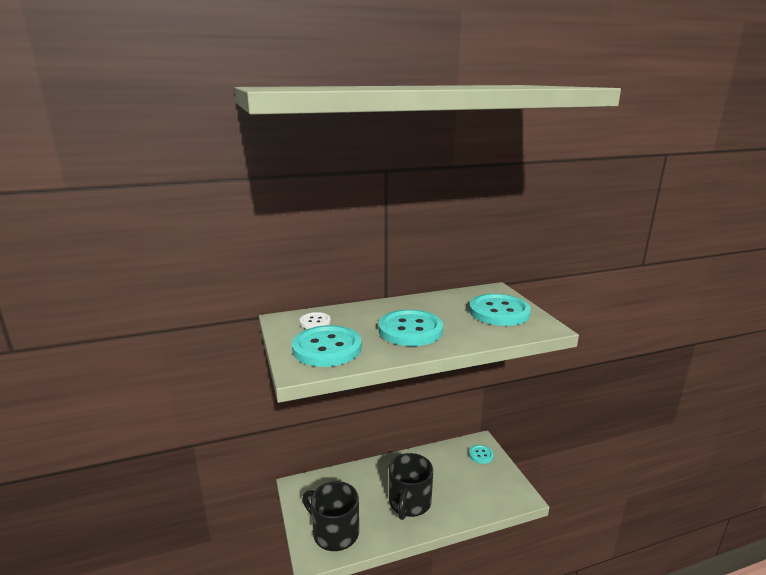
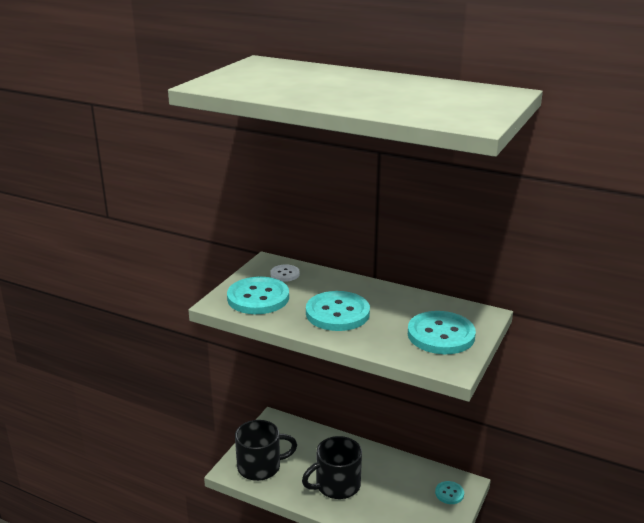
camera: 45 degrees right, 5 degrees up
(334, 532) = (260, 466): black mug -> black mug turned 90 degrees clockwise

